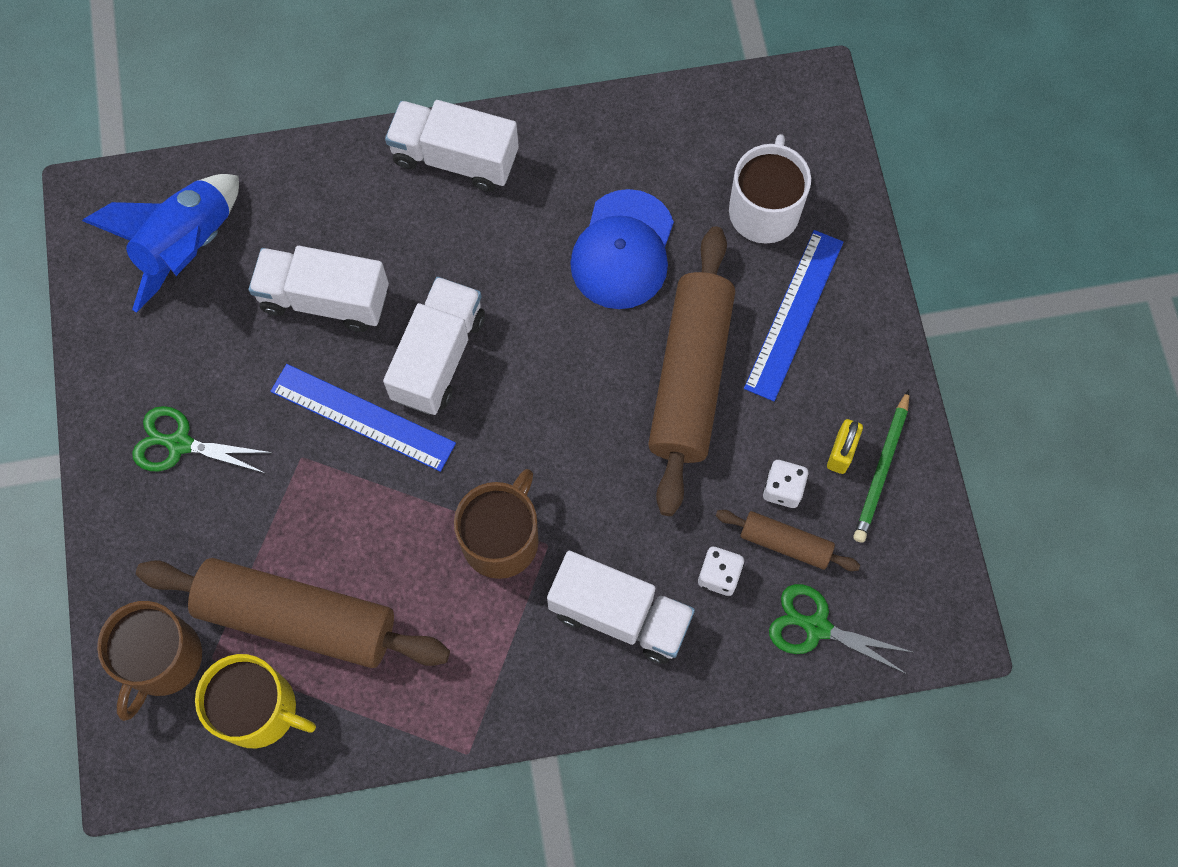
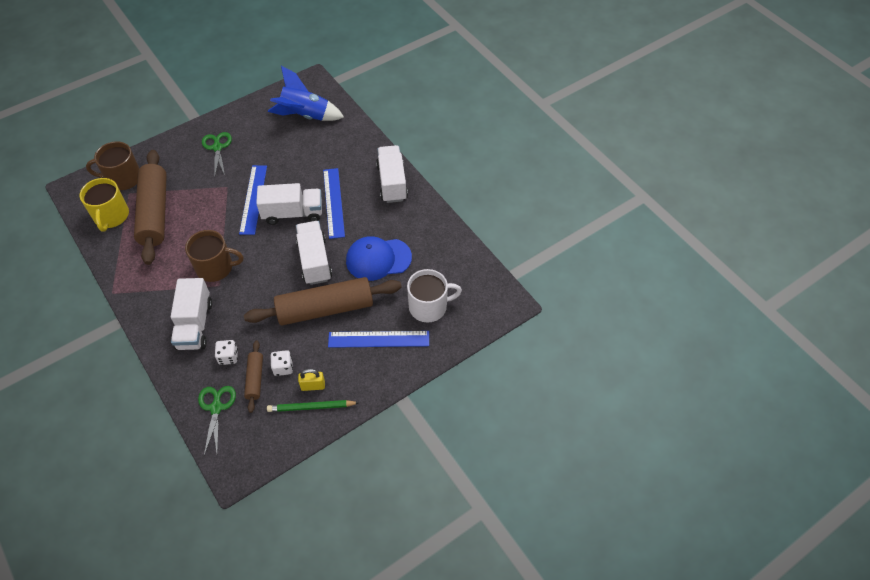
camera: 65 degrees right, 15 degrees down
(325, 299) = (302, 166): white truck -> white truck (314, 261)
(450, 275) = (334, 202): none -> blue ruler

